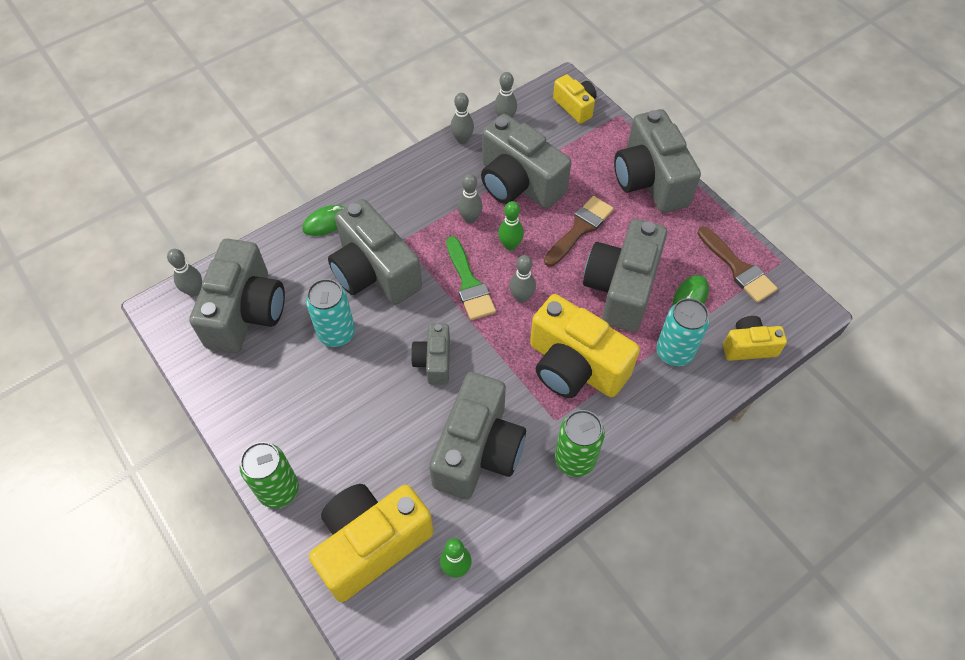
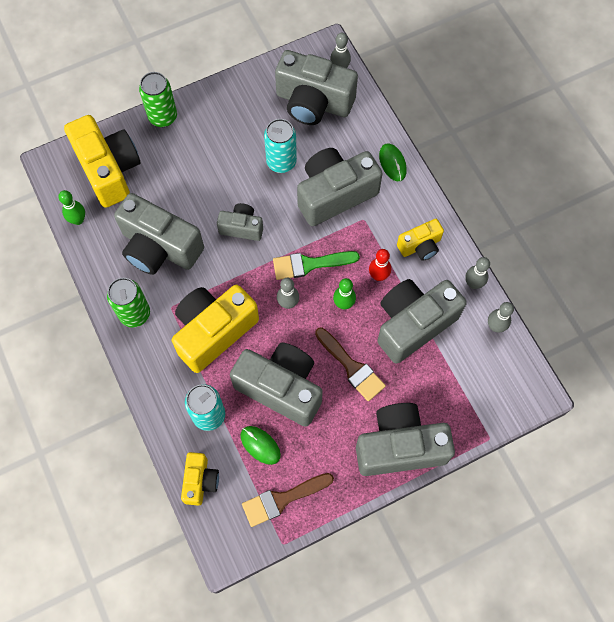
camera: 100 degrees right, 10 degrees up
(470, 218) = (378, 276): grey bowling pin -> red bowling pin
(575, 106) = (505, 397): yellow camera -> yellow camera (420, 246)

